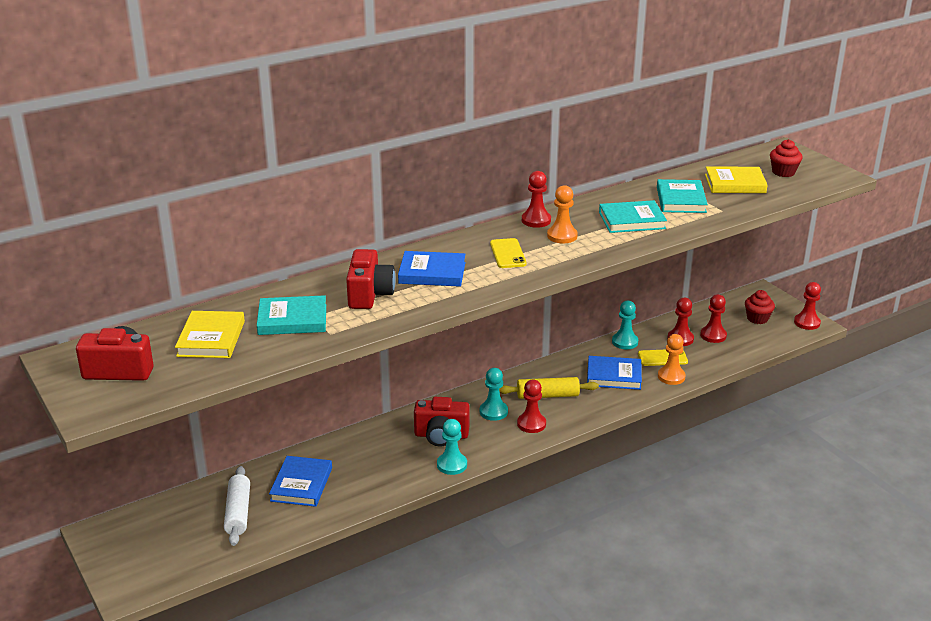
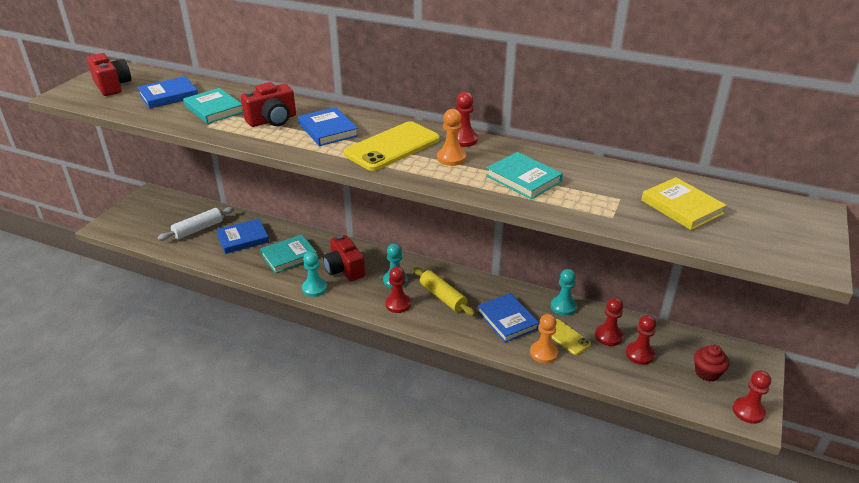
camera: 55 degrees right, 5 degrees up
(211, 338) = (168, 96): yellow book -> blue book
(508, 254) = (392, 147): yellow phone -> yellow phone, size x1.85
(681, 200) = (600, 189): turquoise book -> turquoise book (289, 256)
(783, 172) = (757, 227): red cupcake -> none

